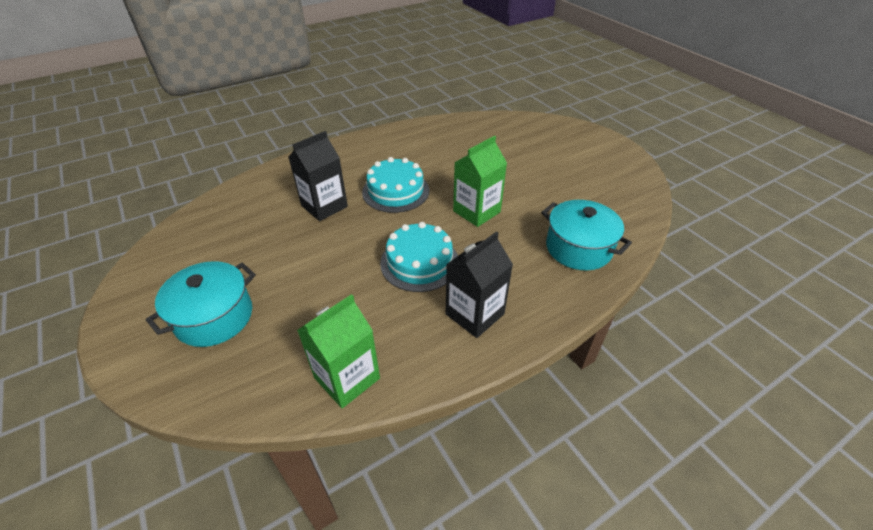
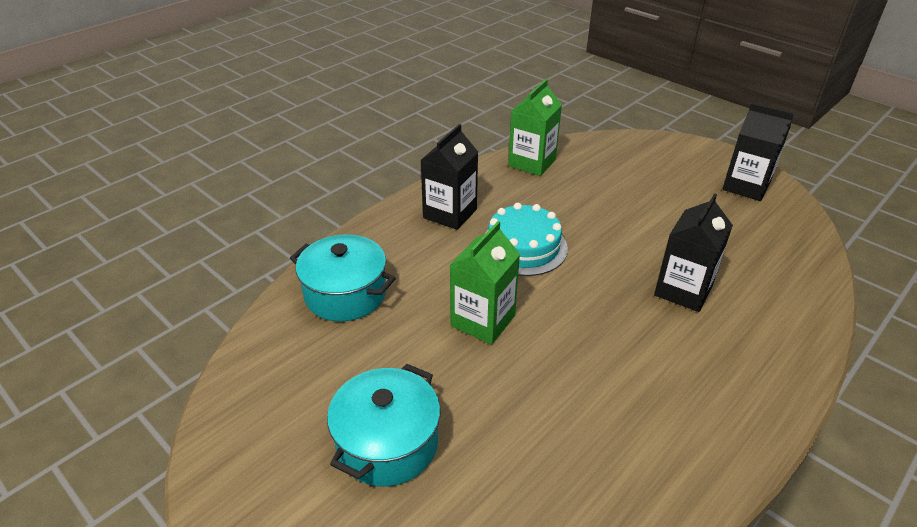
camera: 165 degrees right, 5 degrees down
(157, 287) = (746, 186): none -> black carton
(214, 317) = (669, 177): turquoise pot -> turquoise pot (387, 443)
(396, 191) = (610, 332): turquoise cake -> none

